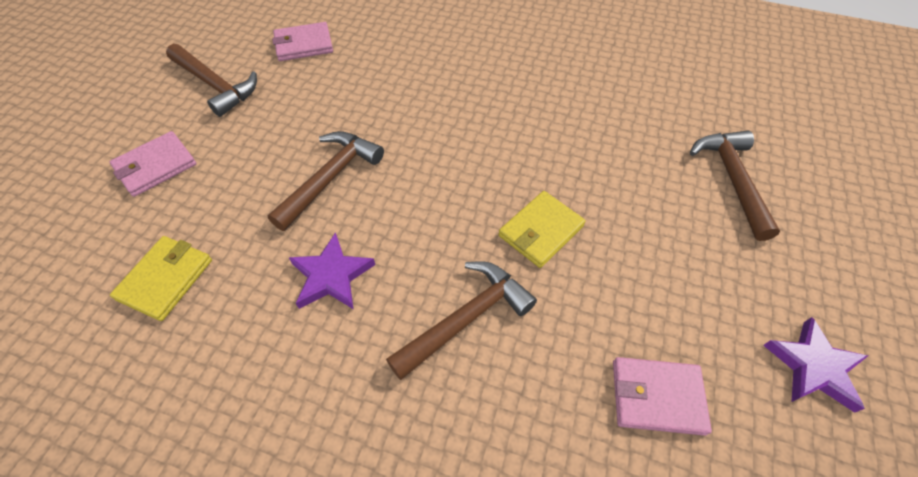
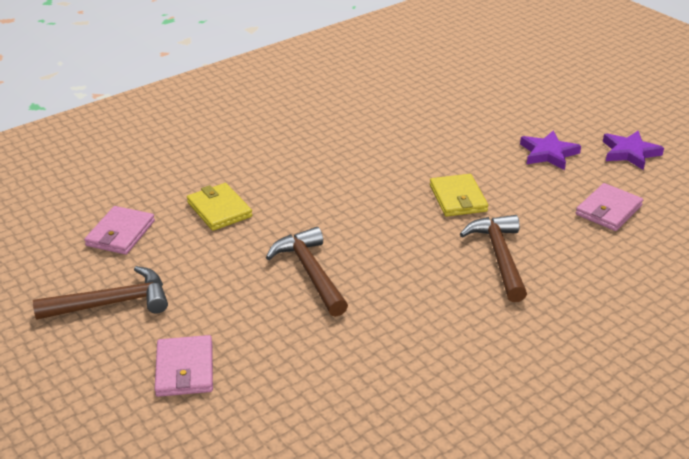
camera: 55 degrees left, 20 degrees down
(165, 279) = (331, 393): yellow wallet -> yellow wallet (219, 209)
(331, 276) = (410, 304): purple star -> purple star (548, 154)
(732, 180) = (488, 111): brown hammer -> none

